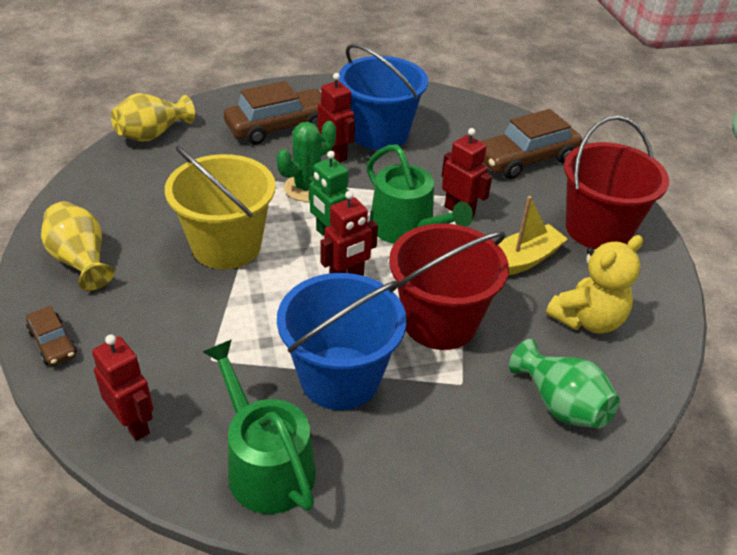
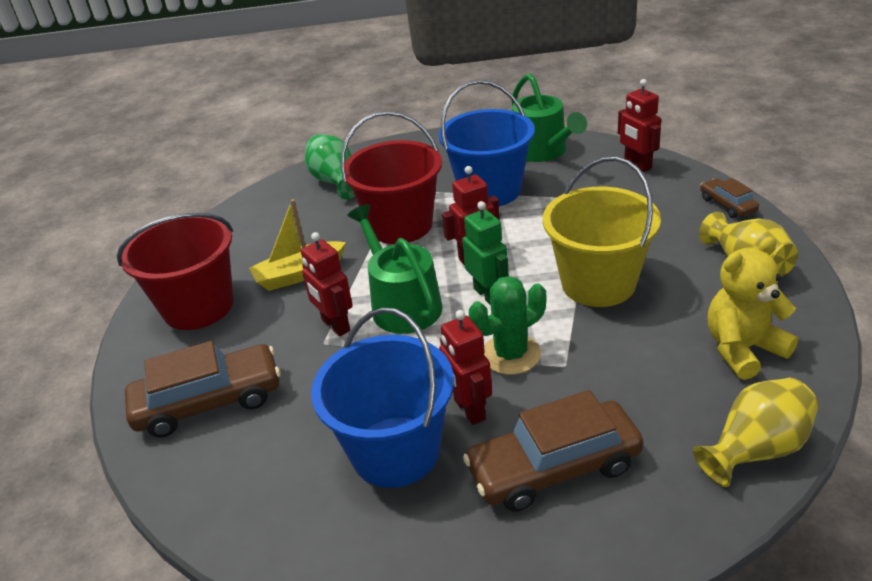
camera: 165 degrees left, 5 degrees down
(587, 320) = (276, 229): yellow teddy bear -> yellow teddy bear (743, 349)

